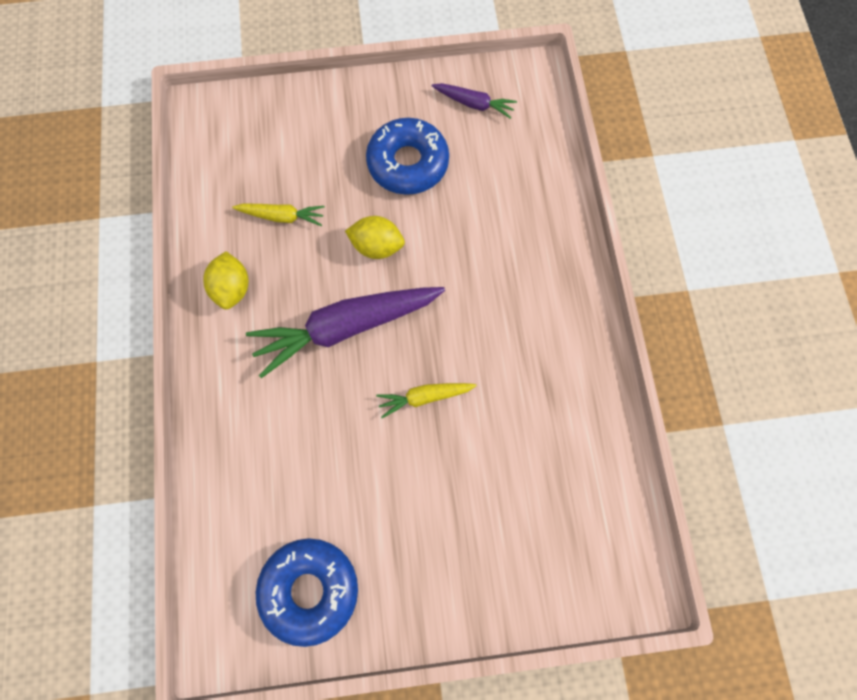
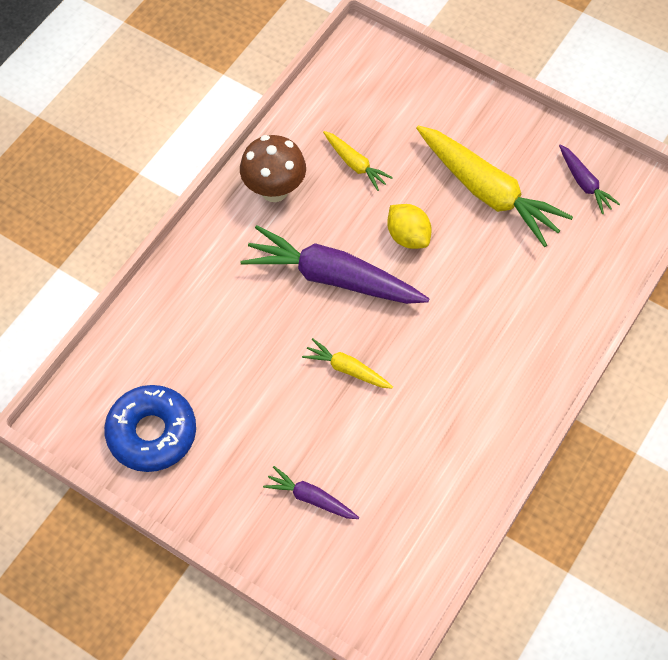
camera: 40 degrees right, 10 degrees down
(232, 288) = (274, 190): yellow lemon -> brown mushroom
(408, 163) = (488, 192): blue donut -> yellow carrot
(490, 533) = (311, 498): none -> purple carrot

